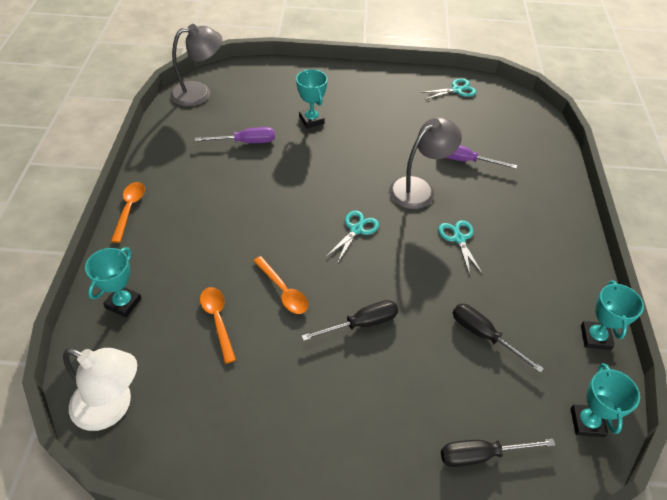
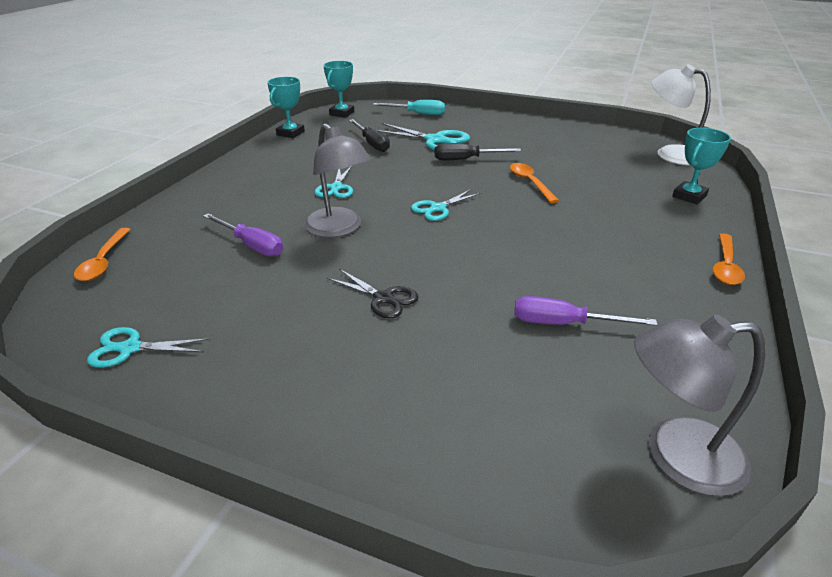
camera: 160 degrees left, 15 degrees down
(217, 320) = (593, 176): orange spoon -> orange spoon (104, 261)
(311, 120) = (438, 341): turquoise trophy -> none
(353, 138) = (383, 298): none -> black scissors
(415, 365) = (435, 140): none -> turquoise scissors
(419, 188) = (339, 229): grey lamp -> grey lamp turned 105 degrees counterclockwise
(481, 455) = (418, 114): black screwdriver -> turquoise screwdriver

